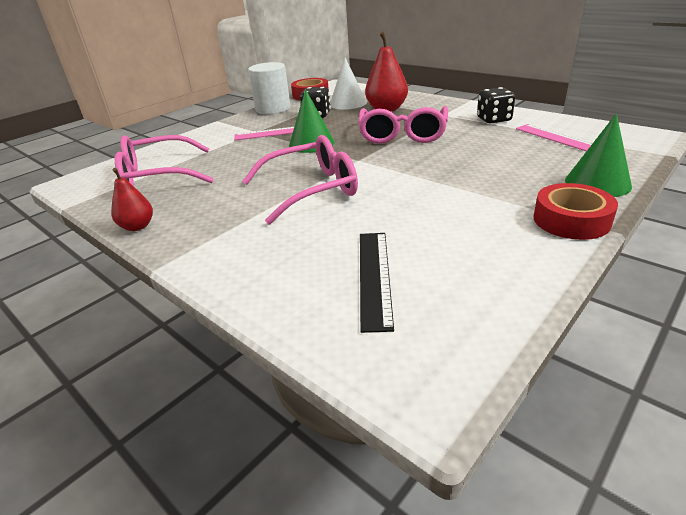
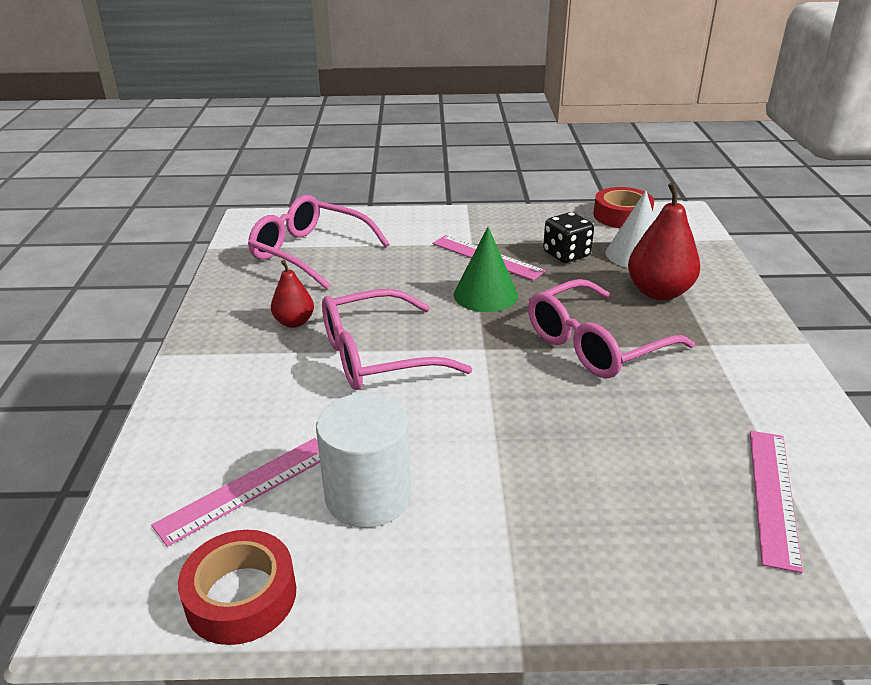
camera: 45 degrees right, 0 degrees up
(137, 226) = (214, 302): red pear -> red pear (294, 322)
(273, 109) = (544, 217): white cylinder -> white cylinder (368, 496)
(311, 189) = (377, 356): pink glasses -> pink glasses turned 135 degrees clockwise
(374, 276) = (246, 488): black ruler -> pink ruler
(493, 119) = (756, 397): black dice -> none
(571, 220) = (509, 596): red tape -> red tape (241, 596)
(597, 183) = (654, 586): green cone -> none

